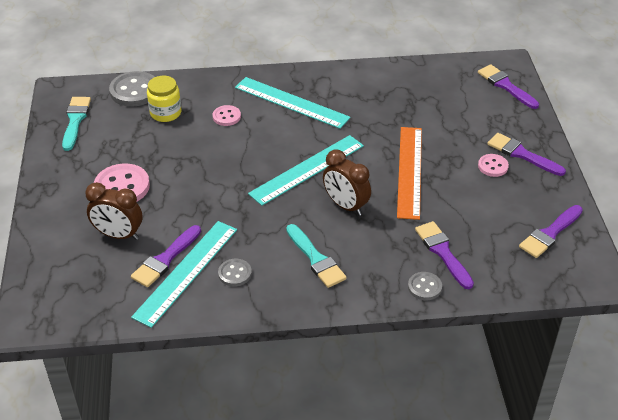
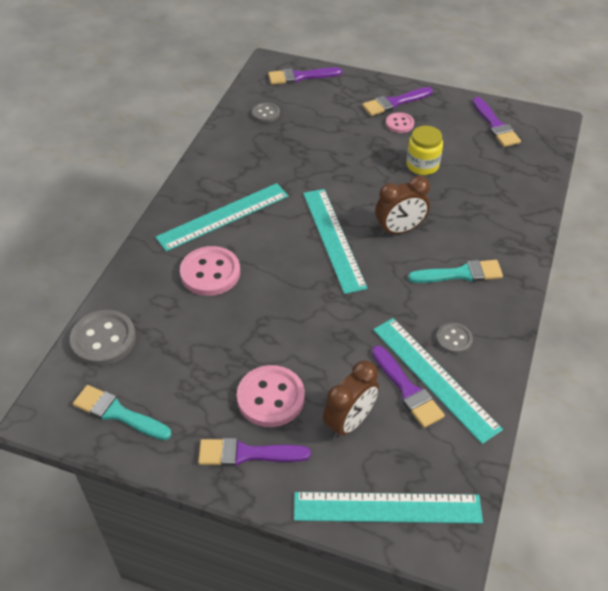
camera: 65 degrees left, 5 degrees up
(49, 277) = (387, 508): none -> turquoise ruler
(165, 113) = (166, 322): yellow jar -> yellow jar (422, 165)
(226, 116) = (210, 273): pink button -> pink button, size x1.79
(409, 171) = (377, 173): orange ruler -> none
(424, 287) = (525, 217): grey button -> grey button (266, 114)
(442, 252) = (489, 191): purple brush -> purple brush (246, 454)

